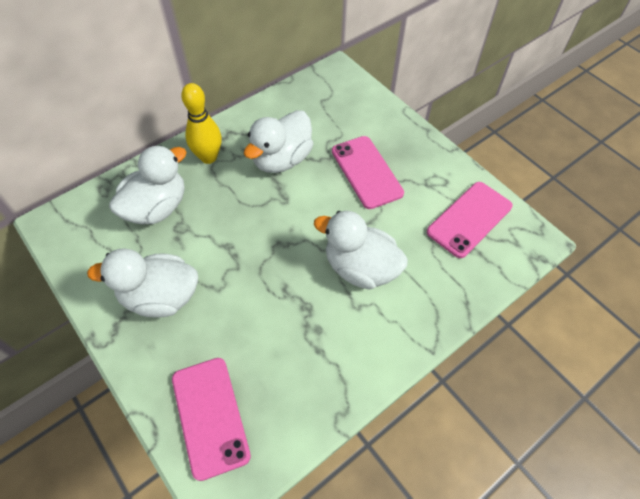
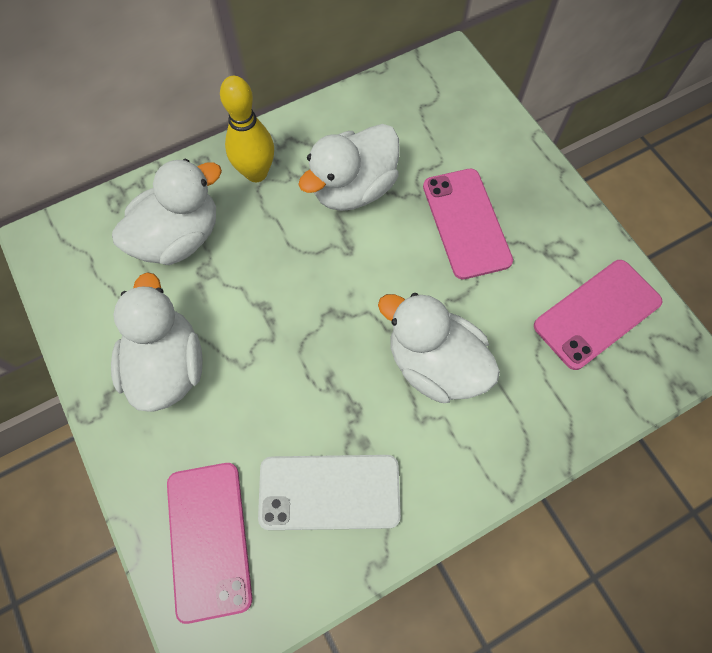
camera: 10 degrees right, 10 degrees up
(160, 297) = (168, 365): white duck -> white duck turned 75 degrees clockwise
(297, 367) = (329, 492): none -> white phone

